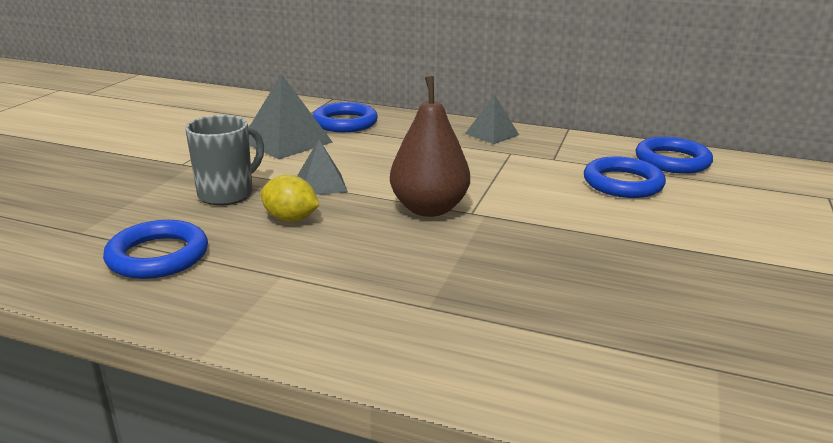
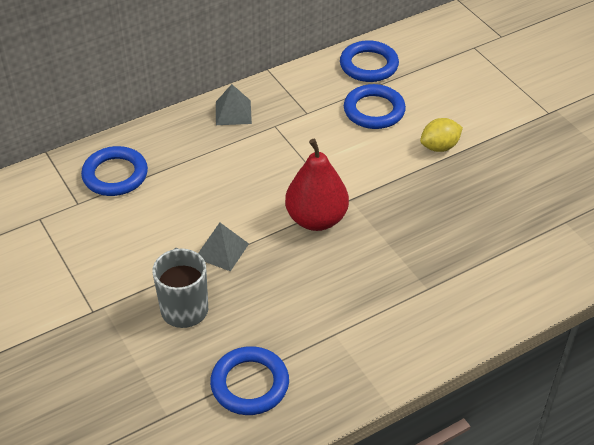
camera: 50 degrees left, 20 degrees up
(286, 141) = (116, 229): grey pyramid -> none
(290, 219) = (261, 293): yellow lemon -> yellow lemon (439, 147)
(429, 209) = (316, 219): brown pear -> red pear

